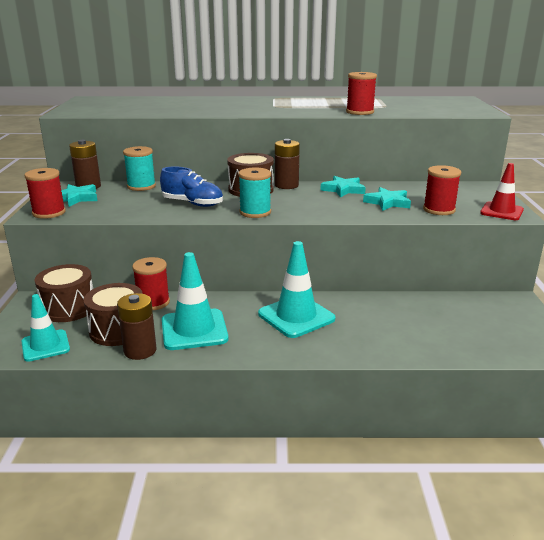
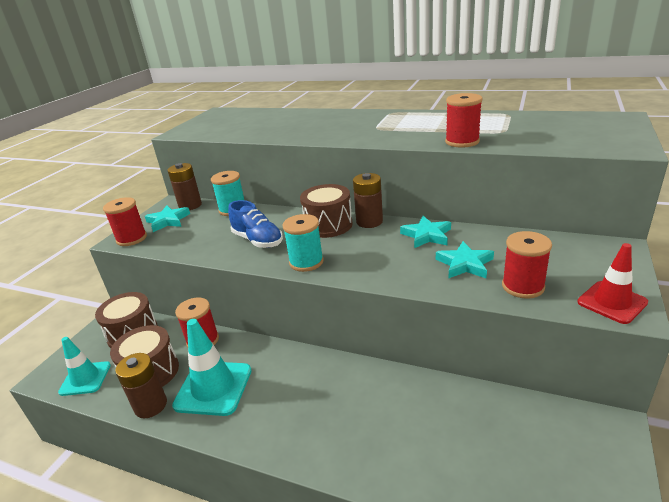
camera: 25 degrees right, 5 degrees up
(296, 316) = (321, 392): turquoise traffic cone -> none

